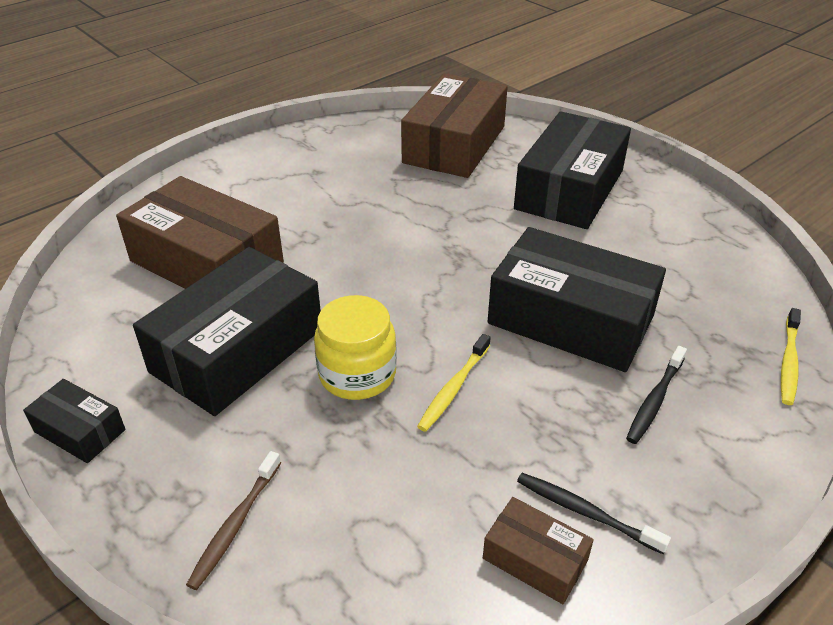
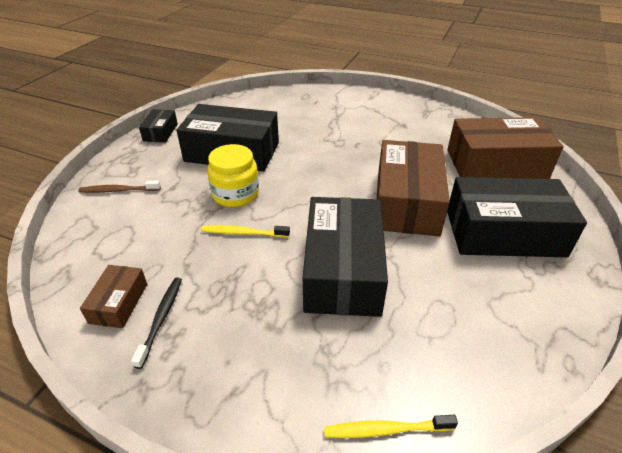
camera: 65 degrees right, 0 degrees up
(206, 262) = (291, 121): brown box -> brown box (406, 202)
(655, 400) = (282, 336): black toothbrush -> none

